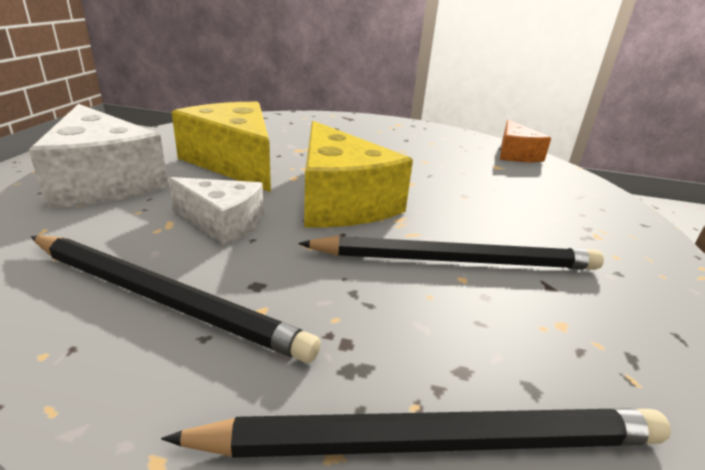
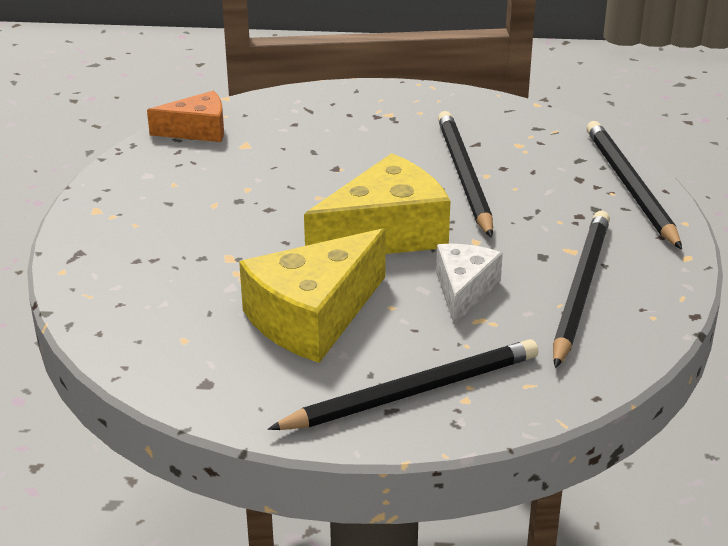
camera: 95 degrees left, 5 degrees up
(104, 181) = (412, 392): white cheese -> black pencil

